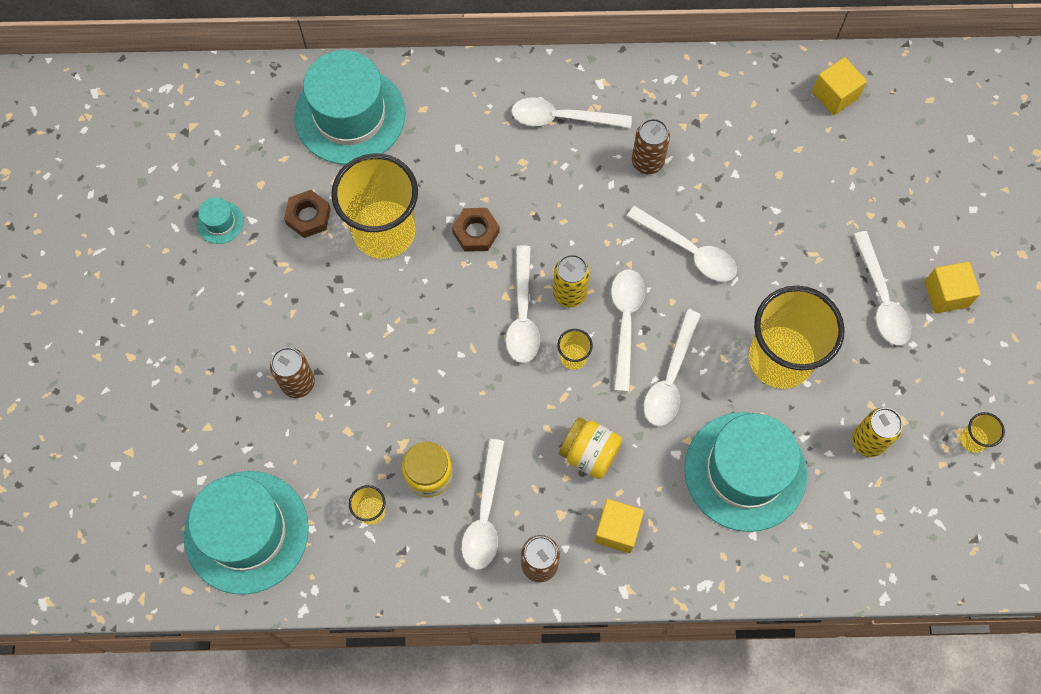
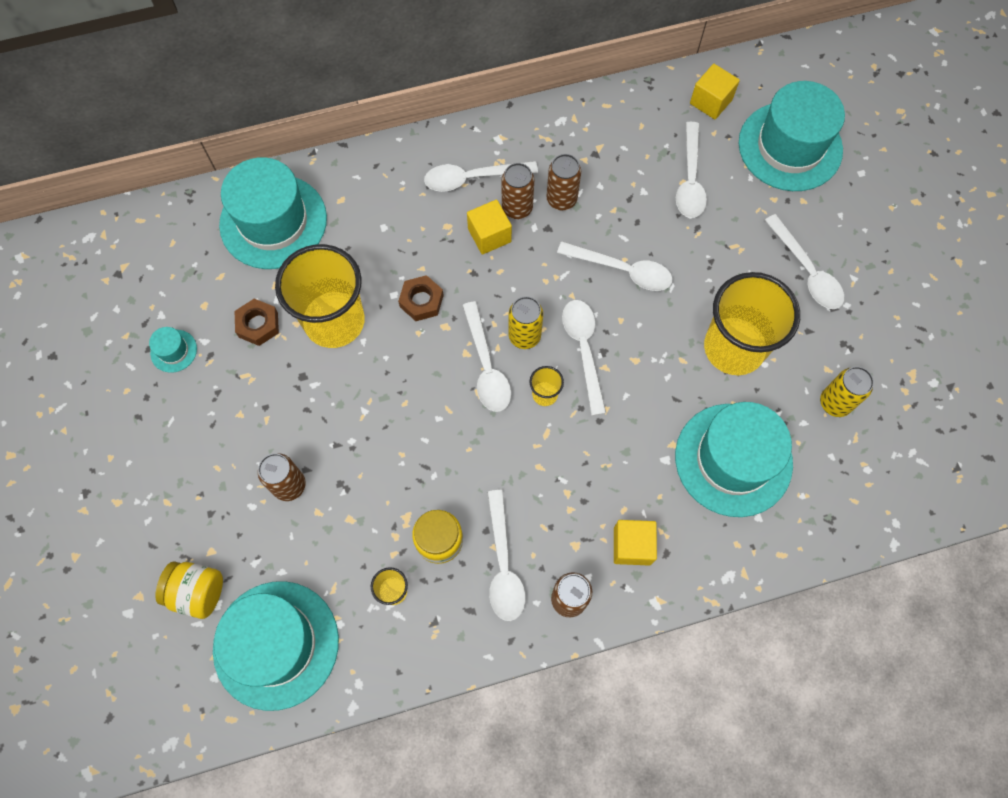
camera: 15 degrees left, 0 degrees up
(589, 453) = (585, 480): yellow jar -> yellow jar (198, 592)
(599, 160) = (517, 208): none -> brown can
(670, 378) = (639, 390): white spoon -> white spoon (690, 179)
(905, 163) = (790, 146): none -> turquoise hat
(946, 294) = (862, 253): yellow cube -> yellow cube (489, 235)
(973, 439) = (926, 377): yellow cup -> none

